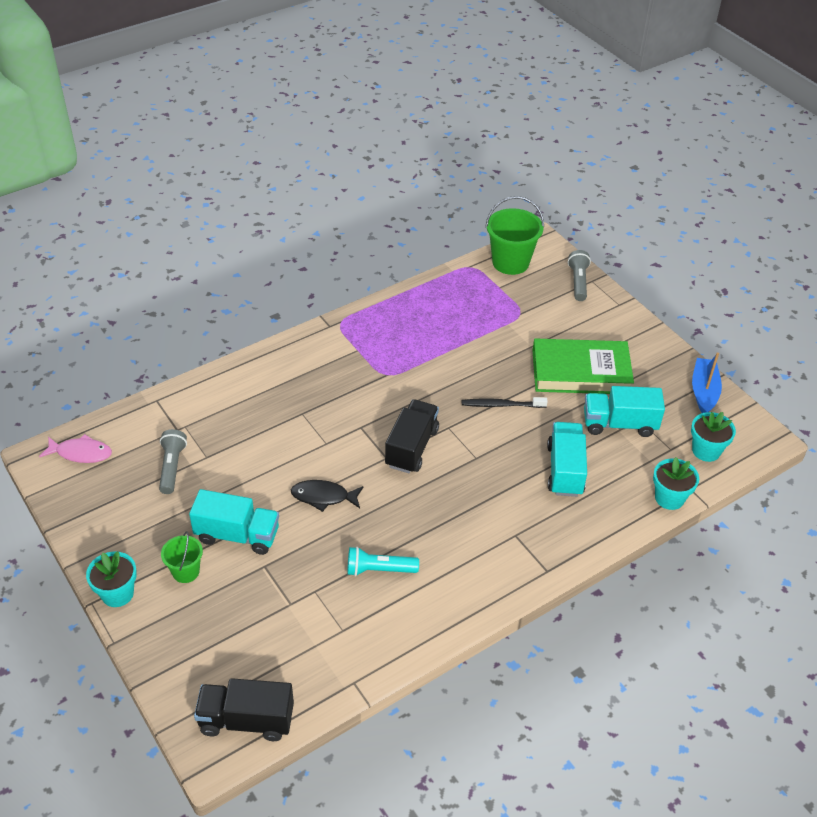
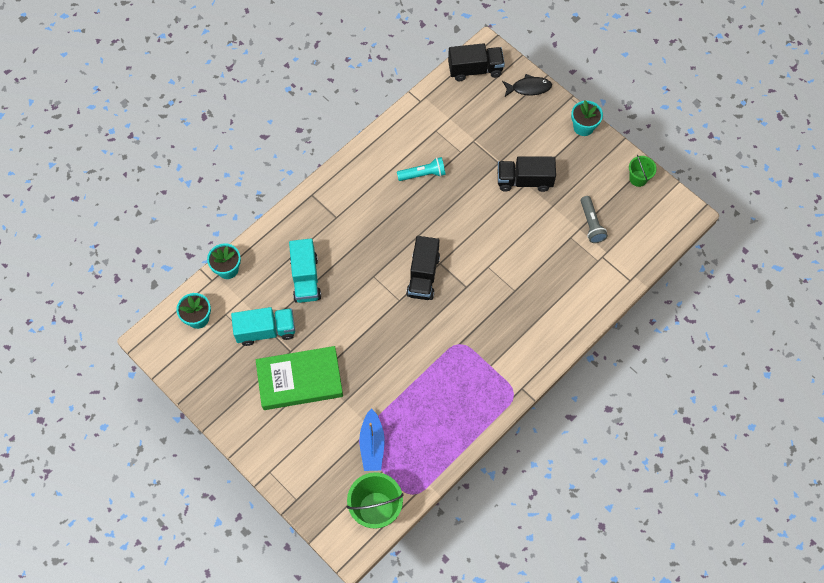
camera: 170 degrees right, 20 degrees up
(81, 453) = (661, 222): pink fish -> none
(186, 571) = (547, 149): green bucket -> green bucket (638, 178)
(237, 535) = (524, 181): turquoise truck -> black truck
(323, 497) = (476, 221): black fish -> black fish (529, 88)
(501, 405) = (361, 331): black toothbrush -> none
(578, 282) = (309, 495): grey flashlight -> none
(704, 391) = (196, 379): blue boat -> blue boat (372, 444)

